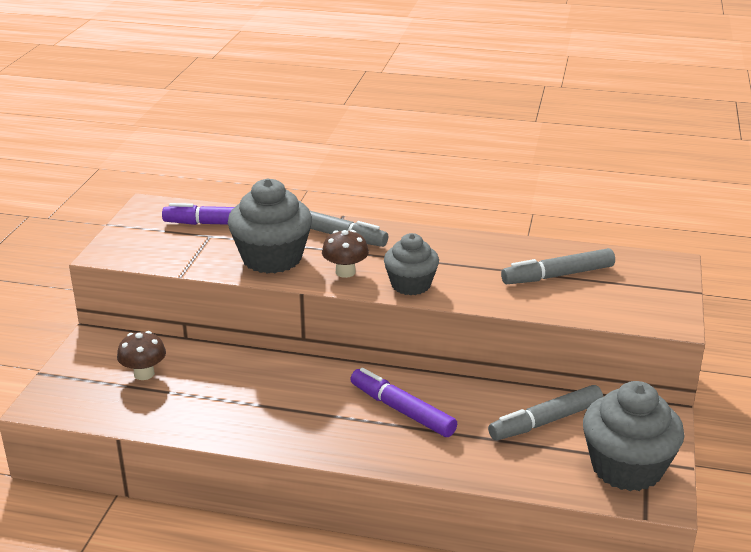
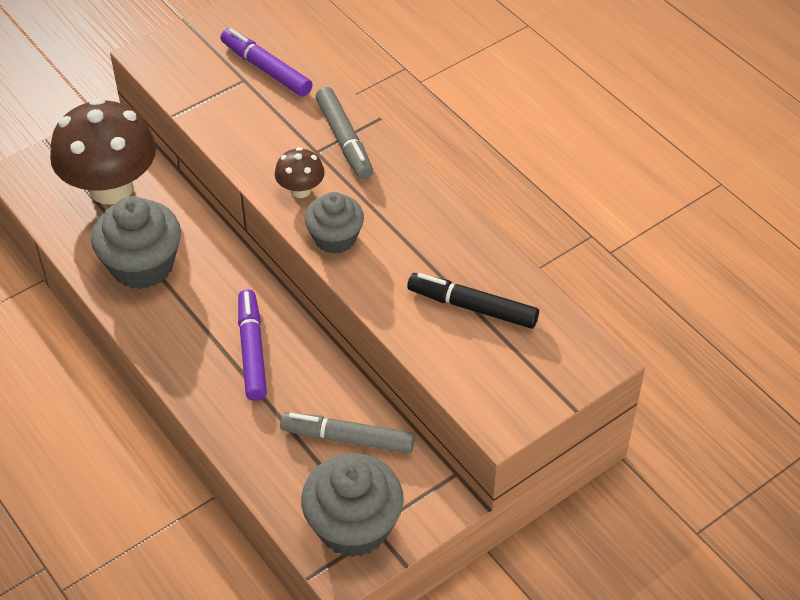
camera: 40 degrees right, 20 degrees up
(144, 374) = (111, 188): brown mushroom -> brown mushroom, size x2.22
(272, 258) = (262, 137): grey cupcake -> grey cupcake (142, 265)
(557, 275) = (472, 307): grey marker -> black marker

